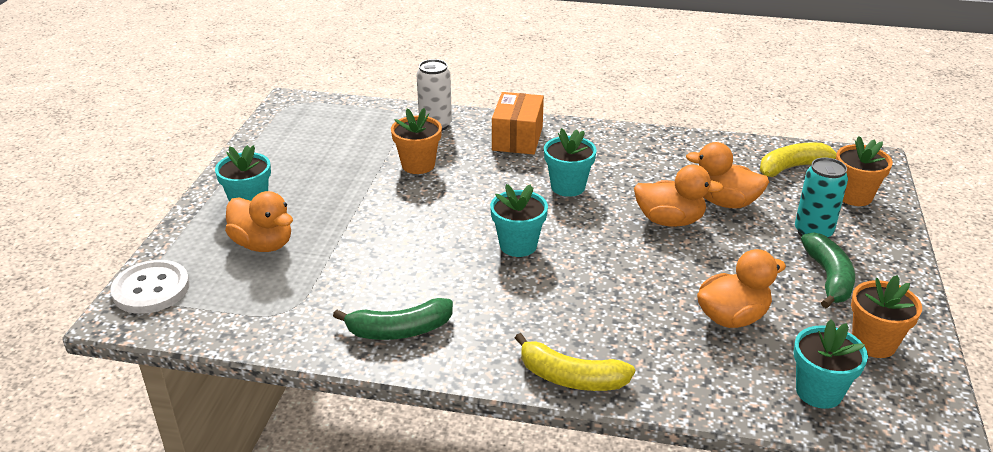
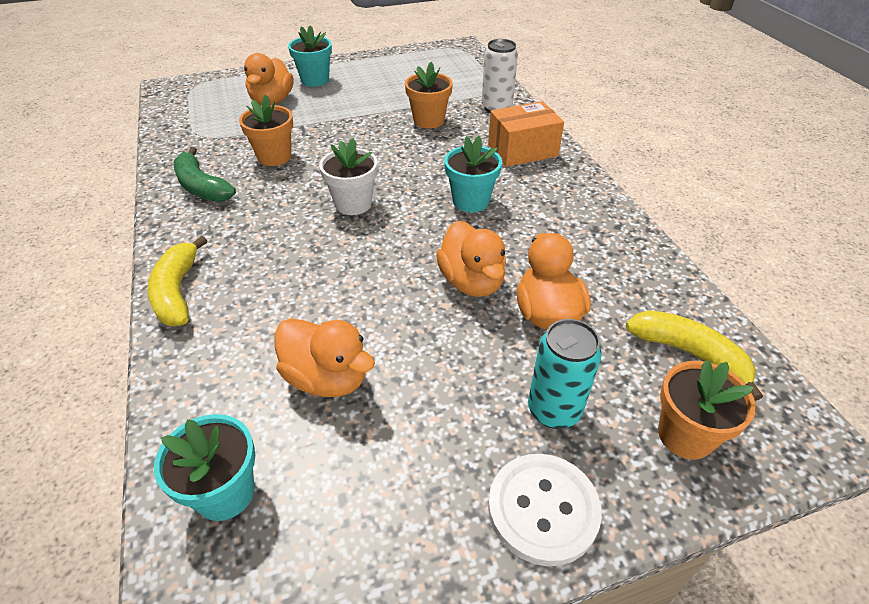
camera: 60 degrees right, 10 degrees up
(151, 289) = (199, 85): white button -> white button (543, 509)
(518, 245) = (353, 204): turquoise flower pot -> white flower pot
(828, 278) = (464, 450): green banana -> none
(873, 343) = (349, 533): orange flower pot -> orange flower pot (274, 157)

